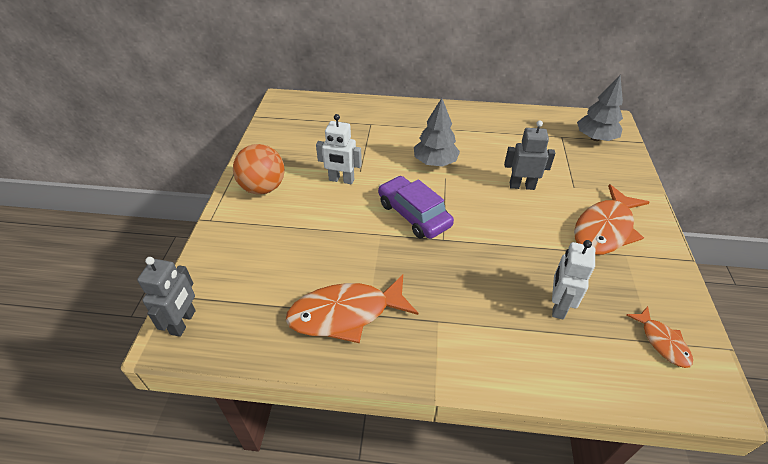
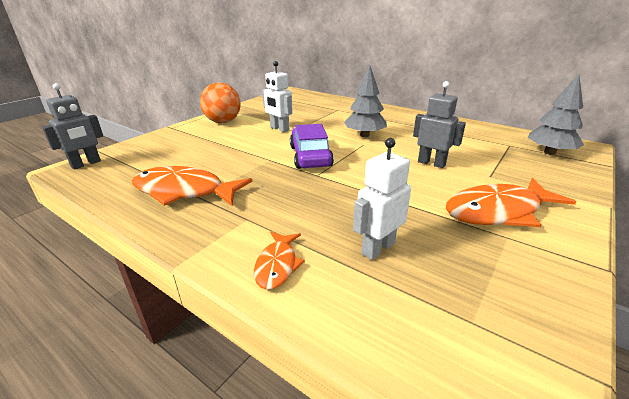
camera: 30 degrees right, 15 degrees down
(662, 342) = (487, 327): orange fish -> orange fish (277, 265)

